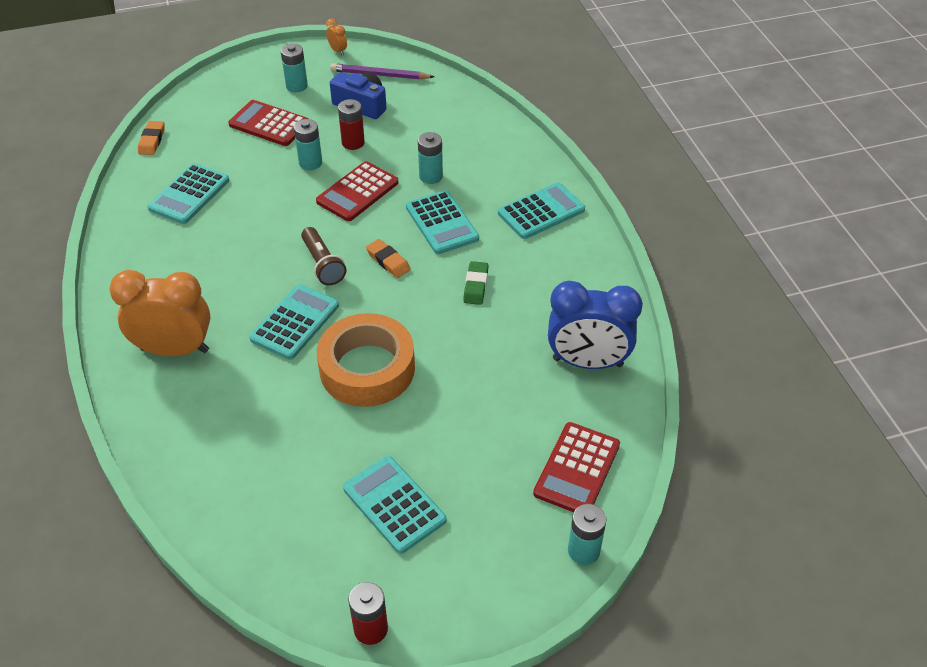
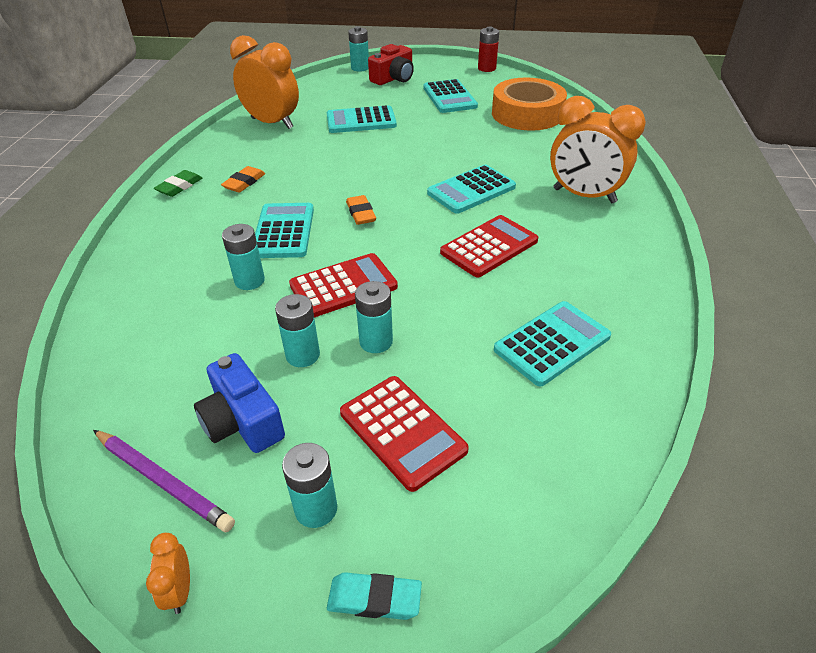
camera: 155 degrees left, 5 degrees down
(152, 141) = (604, 462): orange eraser -> orange eraser (244, 182)
(253, 69) = (374, 599): none -> turquoise eraser
(323, 264) = (424, 225): brown flashlight -> none
(353, 143) = (303, 355): red battery -> turquoise battery
(367, 368) = (428, 152): orange tape -> orange tape (527, 114)
(475, 286) = (302, 178): green eraser -> green eraser (179, 186)
(508, 534) = (393, 78): none -> red camera
(541, 211) = (184, 216): turquoise calculator -> turquoise calculator (361, 121)
(577, 469) = (333, 89): red calculator -> red calculator (489, 247)
(587, 362) = (272, 123): blue clock -> orange clock

